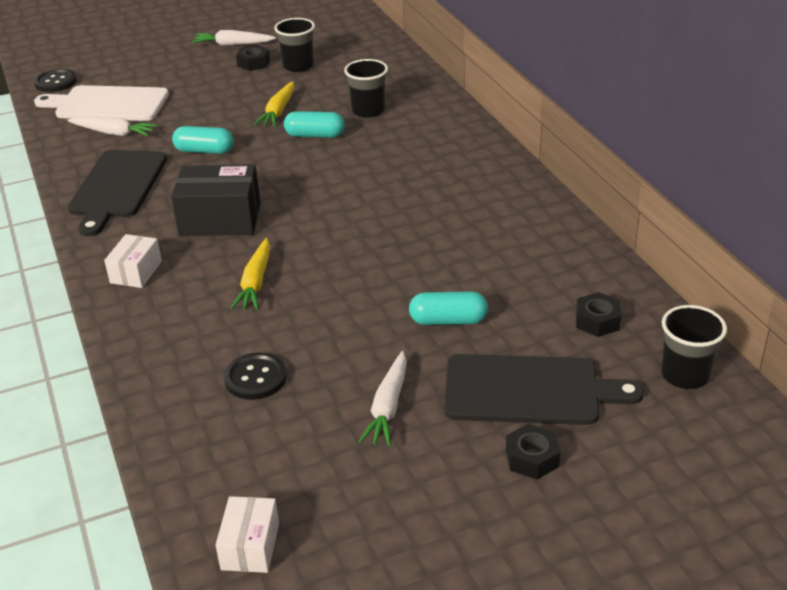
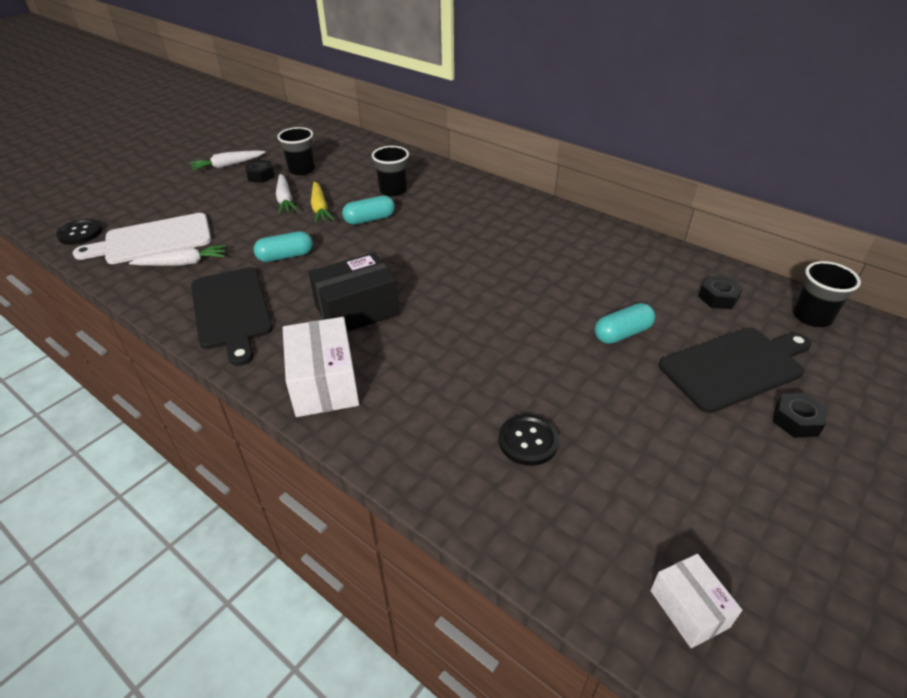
camera: 30 degrees left, 5 degrees up
(136, 272) = (324, 383): white box -> white box, size x1.72
(255, 283) = (442, 355): yellow carrot -> none
(388, 407) = (656, 422): white carrot -> white carrot (285, 199)

